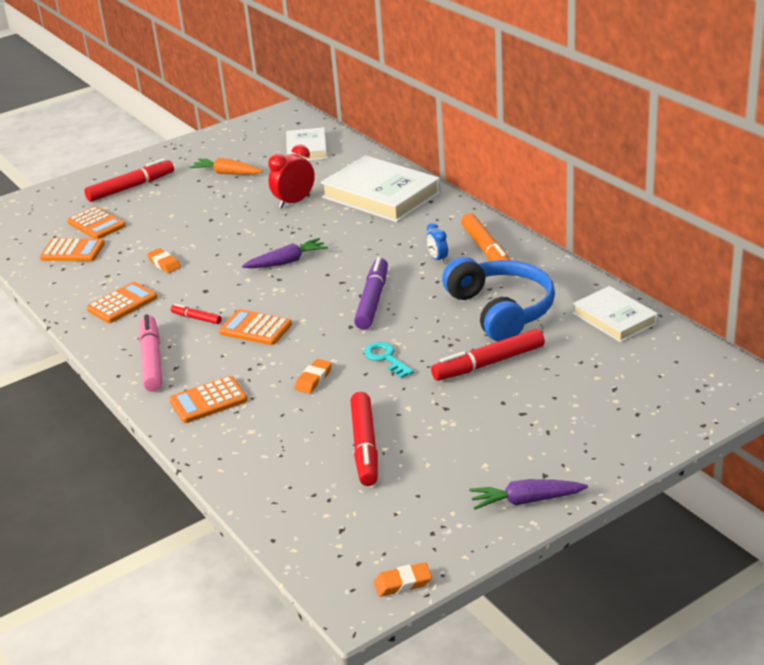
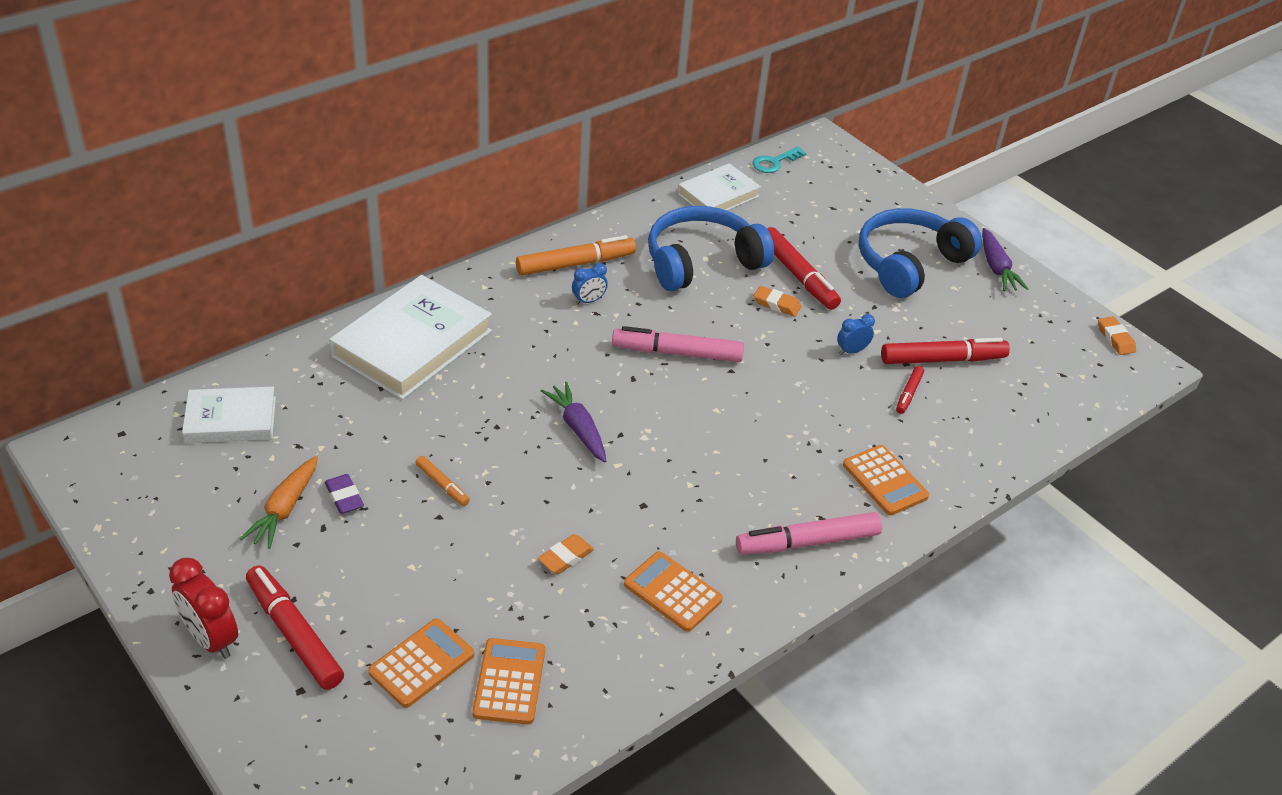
camera: 100 degrees left, 10 degrees up
(196, 318) = (712, 508): red marker -> red marker (908, 393)
(233, 189) = (344, 497): none -> purple eraser
(238, 218) = (442, 485): none -> orange marker
(255, 328) = (736, 450): orange calculator -> none
(294, 202) = (408, 427): red clock -> red clock (211, 639)
(313, 379) = (836, 397): orange eraser -> orange eraser (776, 304)
(372, 300) = (677, 353): purple marker -> pink marker
(377, 391) = (851, 351): none -> blue clock
(386, 358) = (793, 344): turquoise key -> turquoise key (774, 162)
(522, 436) = (909, 264): none -> blue headphones

